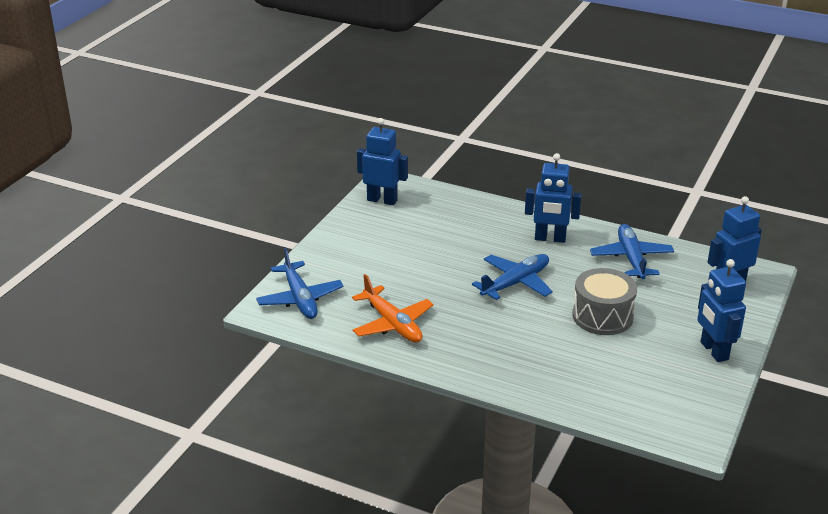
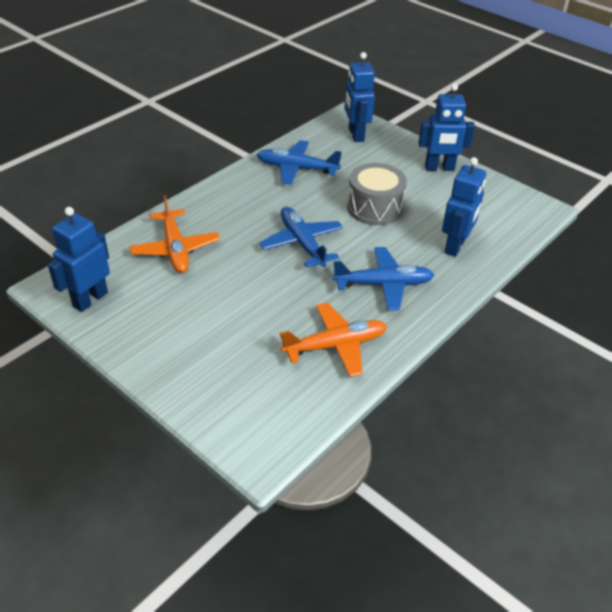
camera: 75 degrees left, 10 degrees up
(300, 298) = (254, 416): blue plane -> blue plane (383, 284)
(464, 221) = (175, 248): none -> orange plane
(550, 239) = (240, 203): blue robot -> blue robot (455, 246)

